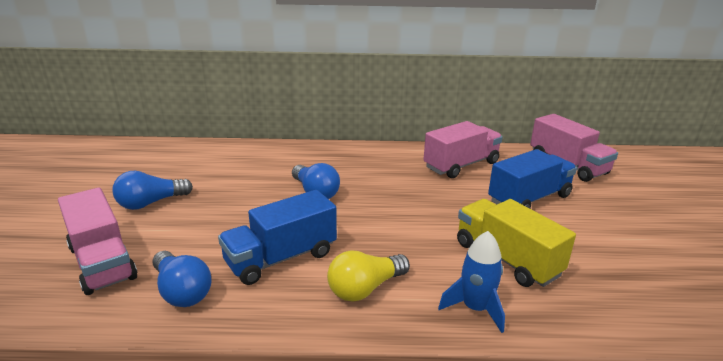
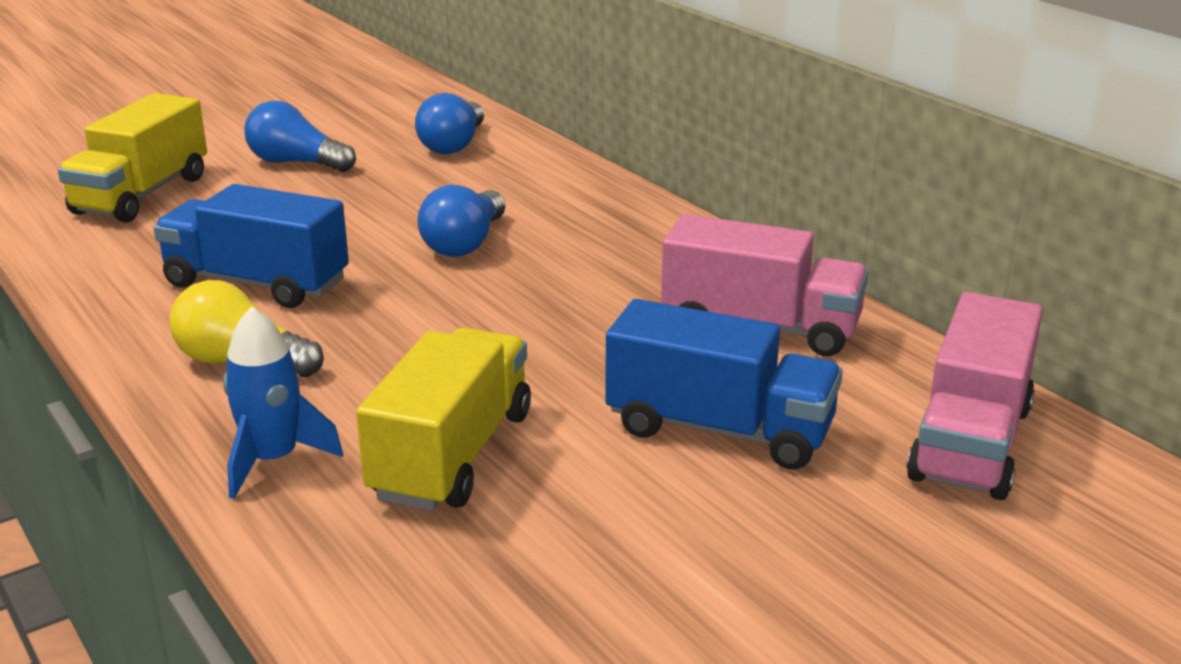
camera: 55 degrees right, 0 degrees up
(102, 262) = (141, 195): pink truck -> yellow truck
(182, 291) = (127, 256): blue light bulb -> blue light bulb (453, 145)

